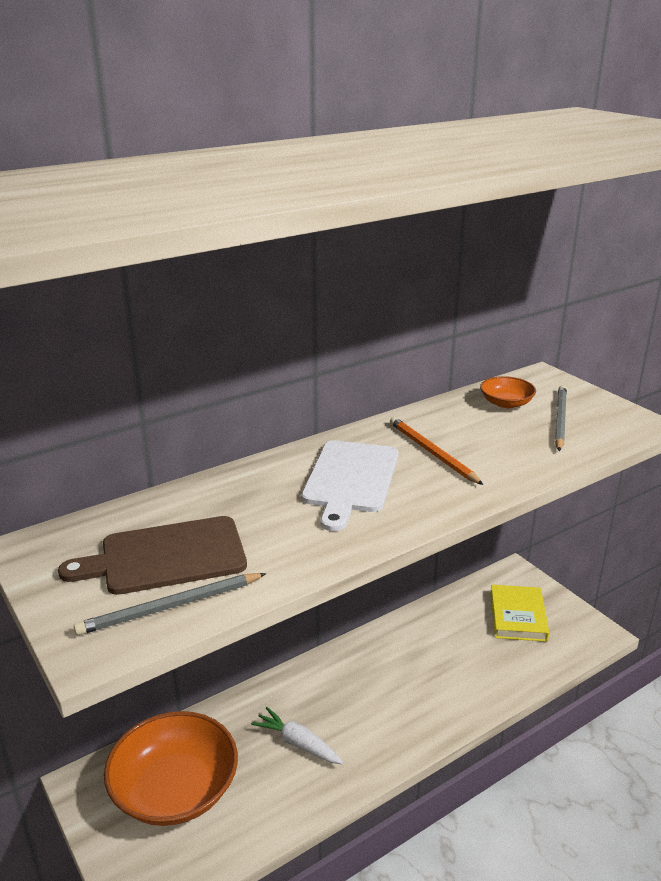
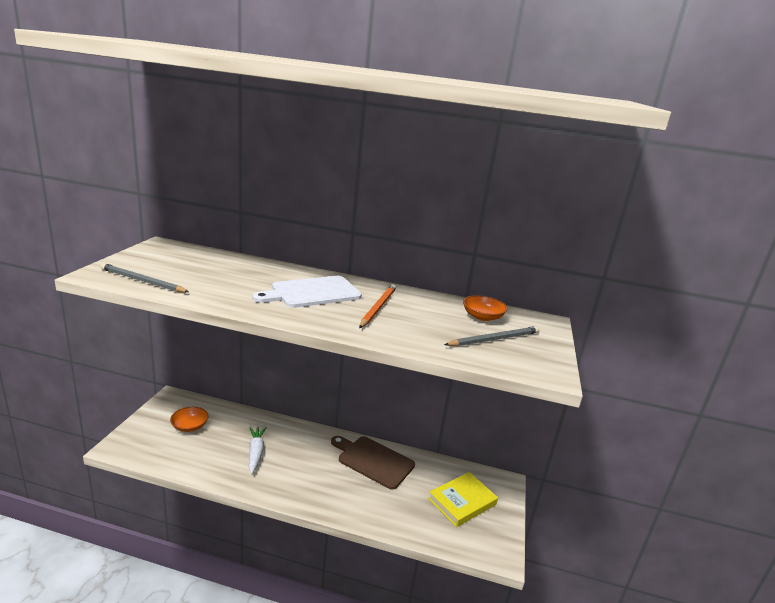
camera: 45 degrees right, 5 degrees down
(166, 556) = (183, 270): brown cutting board -> brown cutting board (373, 461)
(175, 789) = (190, 426): orange bowl -> orange bowl, size x0.47

